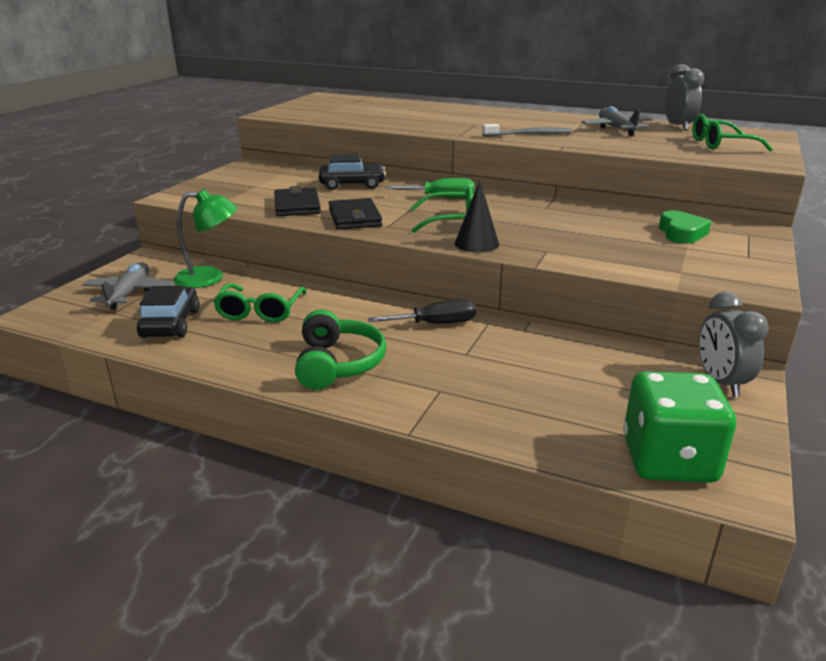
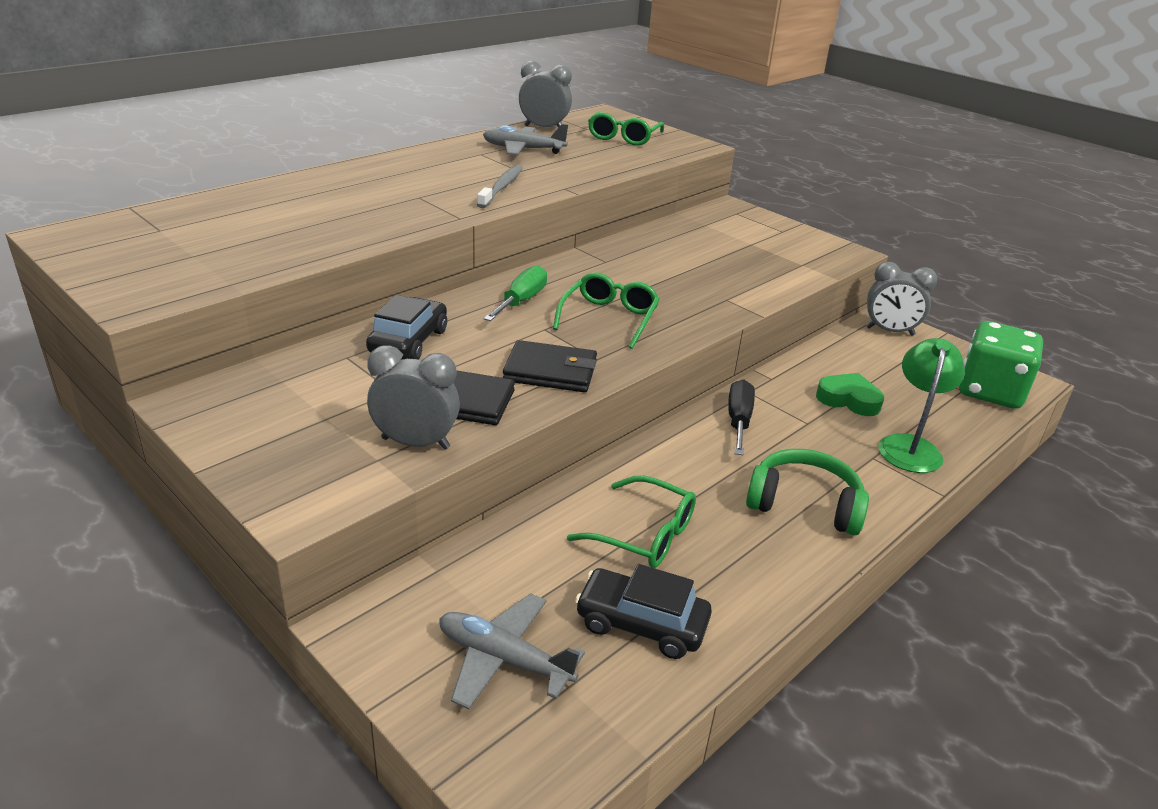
camera: 70 degrees left, 5 degrees up
(209, 278) = (501, 563): green lamp -> green lamp (910, 446)
(244, 204) = (415, 443): none -> grey clock
(476, 243) = (687, 325): black cone -> none
(681, 233) = (718, 233): green heart -> green heart (848, 400)

